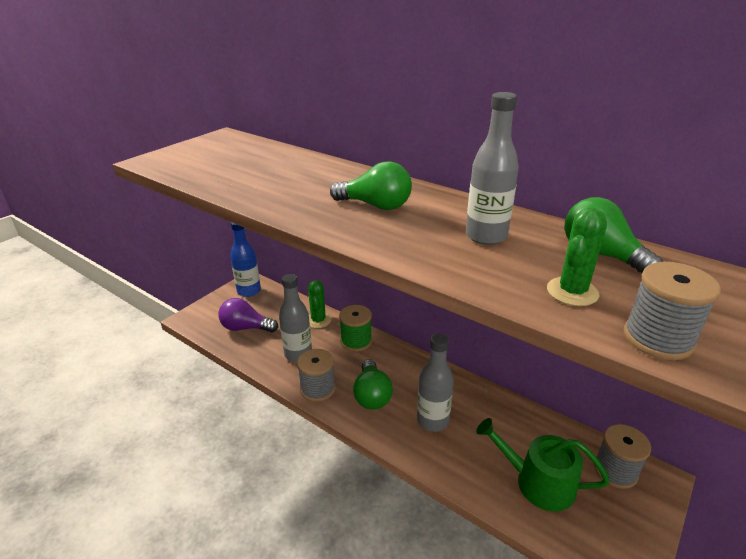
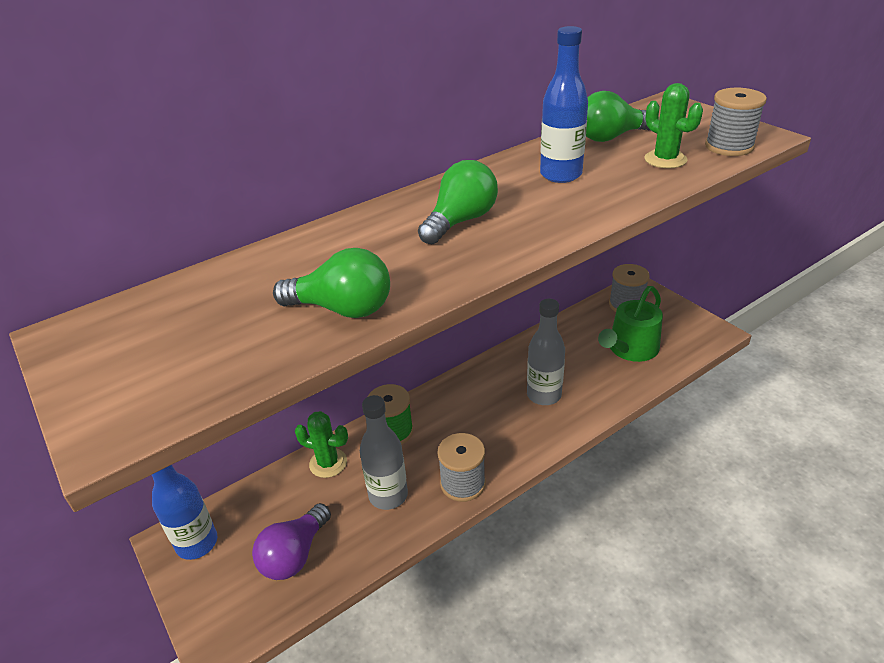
camera: 70 degrees left, 5 degrees up
(372, 395) = (492, 435): green light bulb -> green light bulb (342, 309)
(486, 236) = (560, 175): grey bottle -> blue bottle

